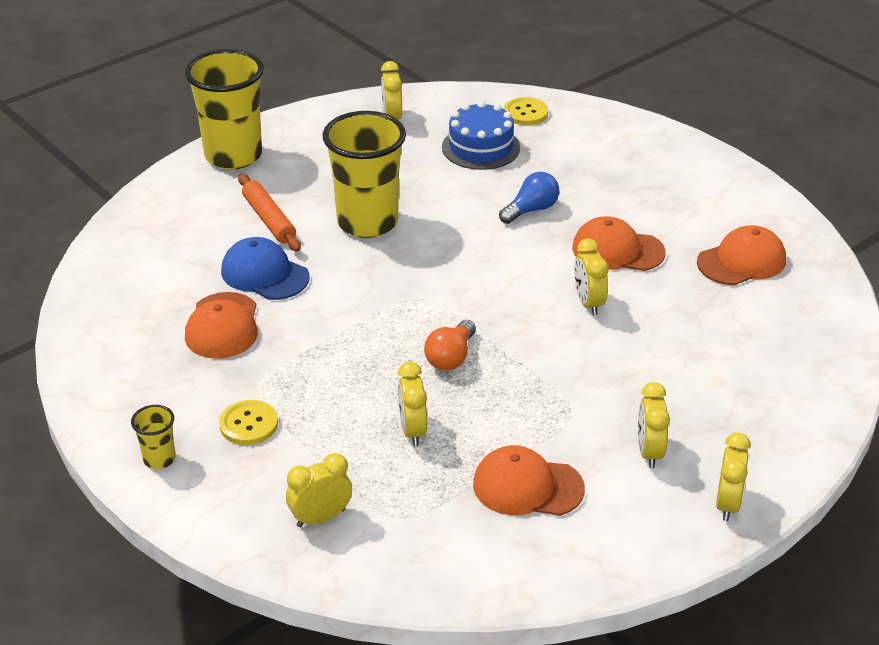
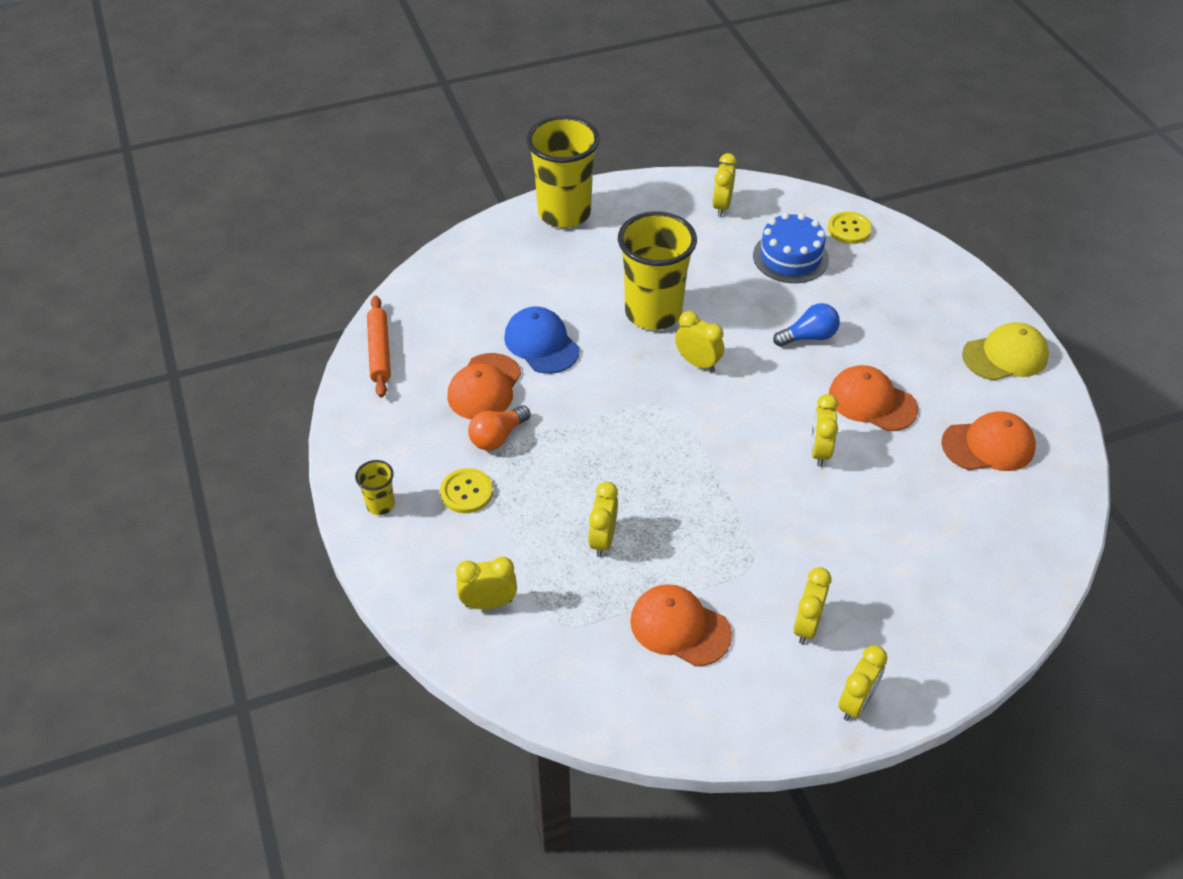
camera: 20 degrees right, 10 degrees up
(269, 219) = (568, 288): orange rolling pin -> orange rolling pin (379, 351)
(433, 255) = (697, 363): none -> yellow clock
(451, 357) = (668, 474): orange light bulb -> orange light bulb (497, 437)
(720, 186) = (1005, 356): none -> yellow cap

